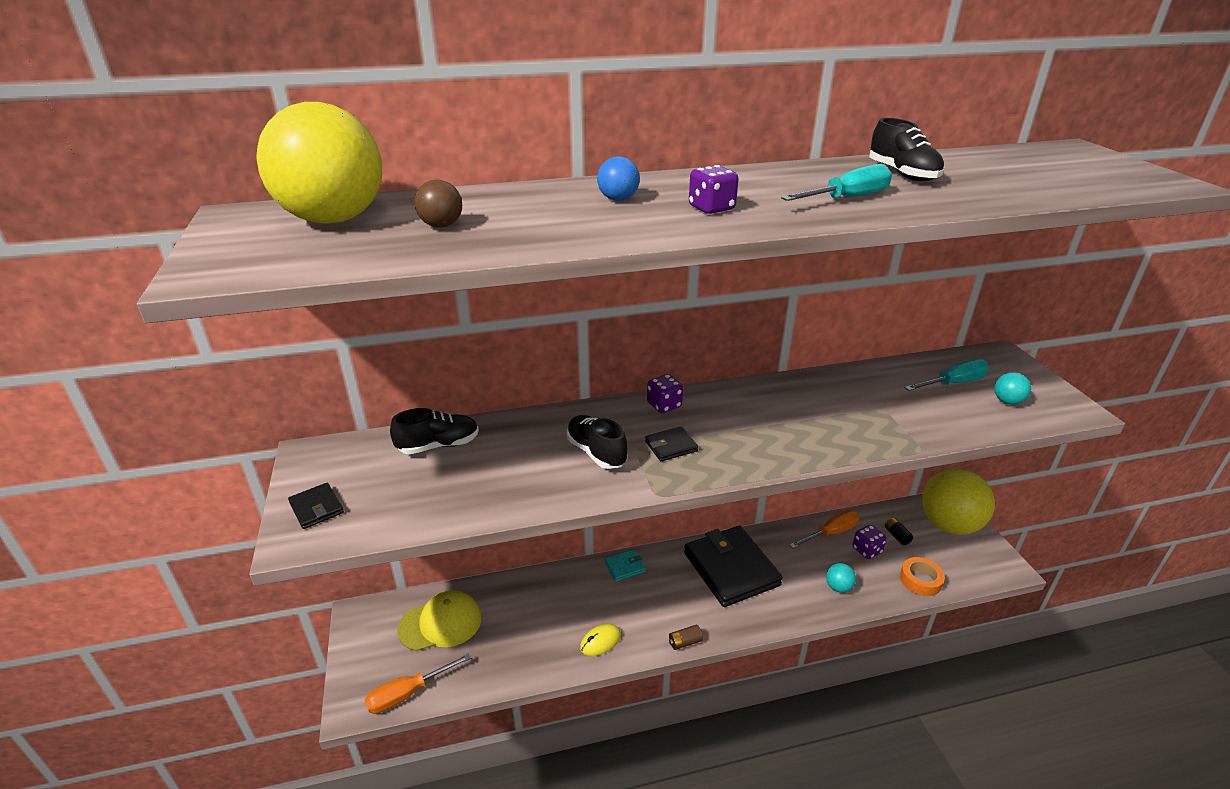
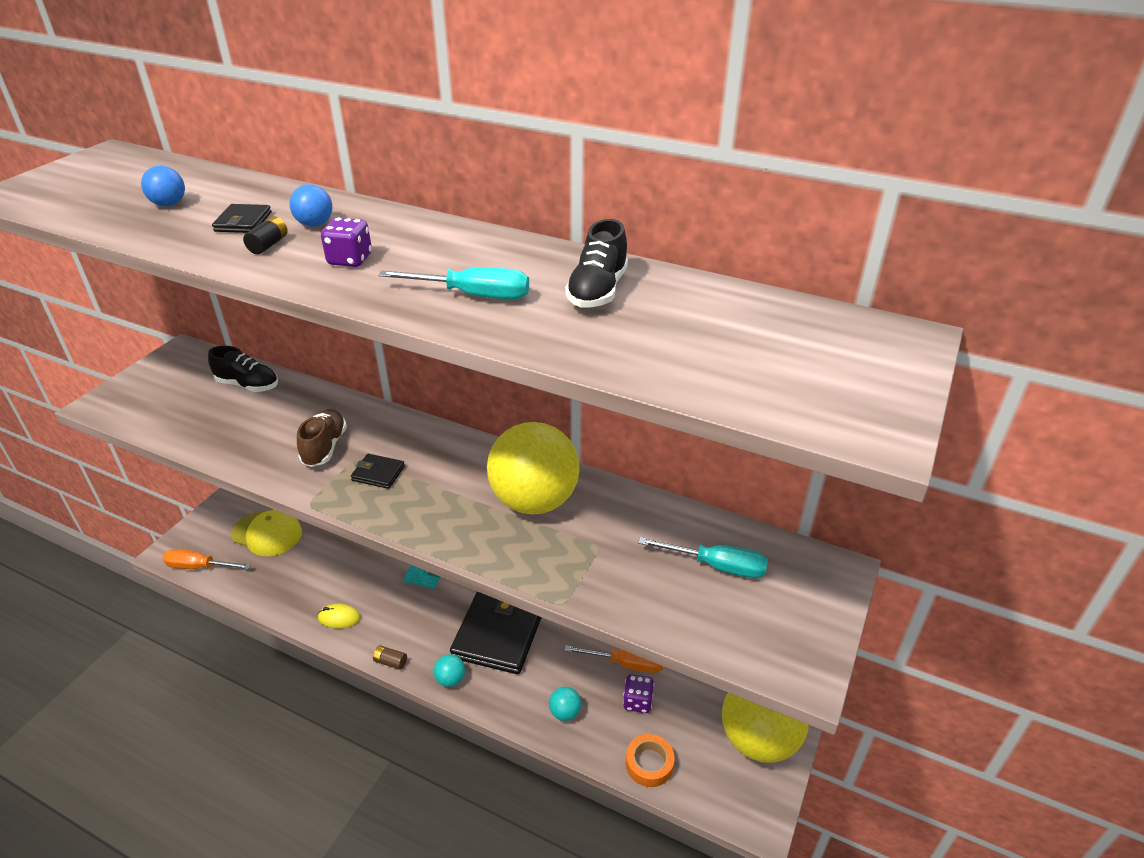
camera: 40 degrees right, 5 degrees up
(316, 508) = (133, 390): black wallet -> black wallet (243, 222)
(334, 220) = (135, 176): yellow ball -> yellow ball (534, 501)
(441, 226) = (169, 204): brown ball -> blue ball
(596, 452) = (324, 447): black shoe -> brown shoe
(664, 405) = (429, 437): purple dice -> none
(897, 536) = (686, 711): black battery -> black battery (268, 245)
(1007, 401) = (739, 617): turquoise ball -> turquoise ball (450, 679)

